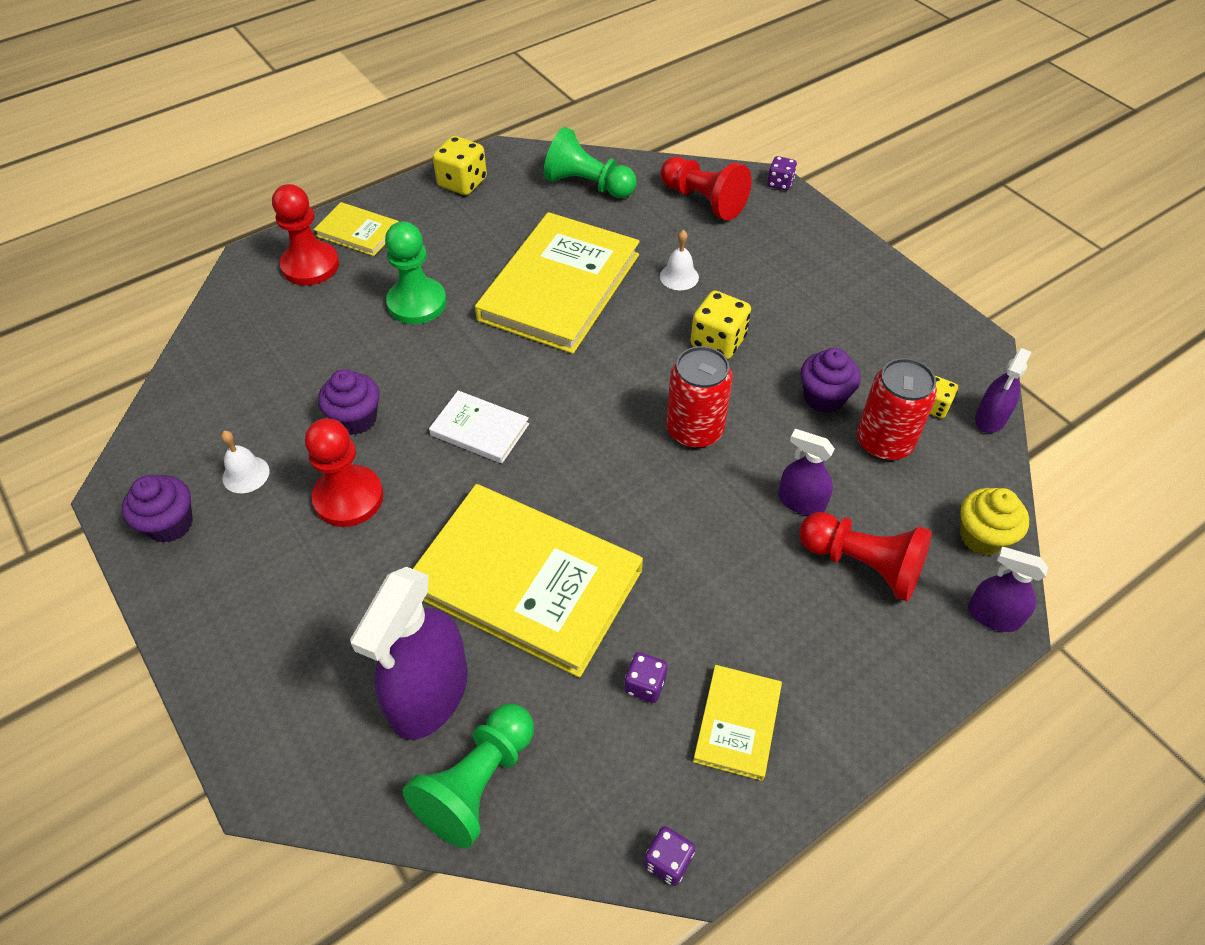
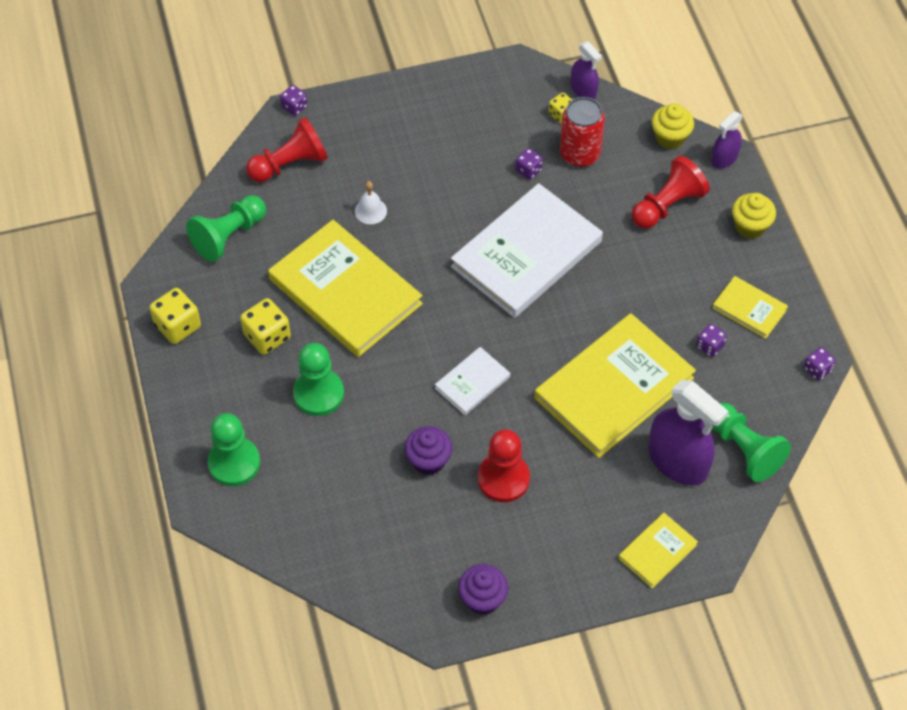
camera: 70 degrees left, 5 degrees up
(246, 474) = (454, 543): white bell -> none
(310, 265) = (234, 463): red pawn -> green pawn
(358, 232) = (206, 419): yellow book -> yellow book (657, 551)
(694, 430) = (526, 254): red can -> white book
(718, 342) = (450, 211): yellow dice -> yellow dice (267, 336)
(801, 502) = (609, 218): purple spray bottle -> none
(824, 397) = (528, 170): purple cupcake -> purple dice
(891, 684) = (750, 226): none -> yellow cupcake

